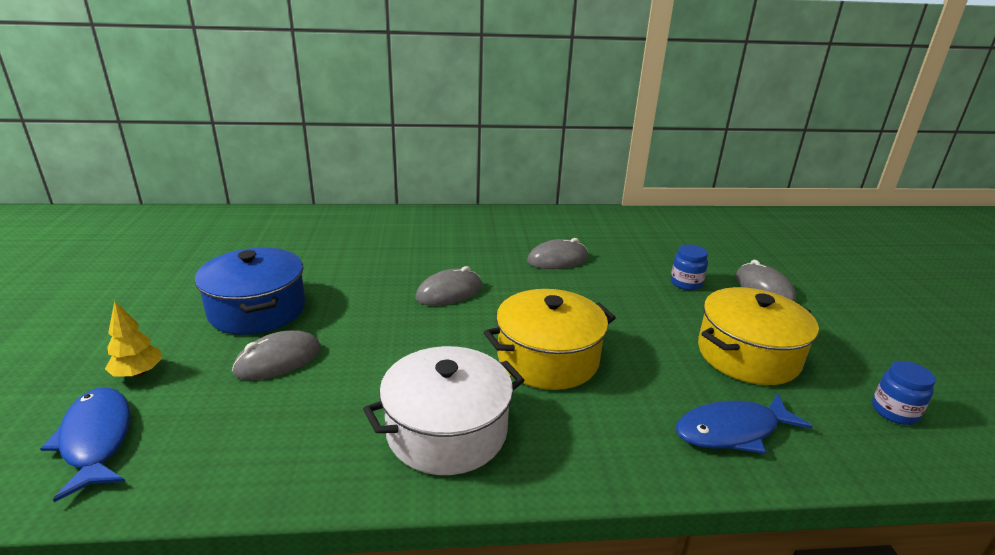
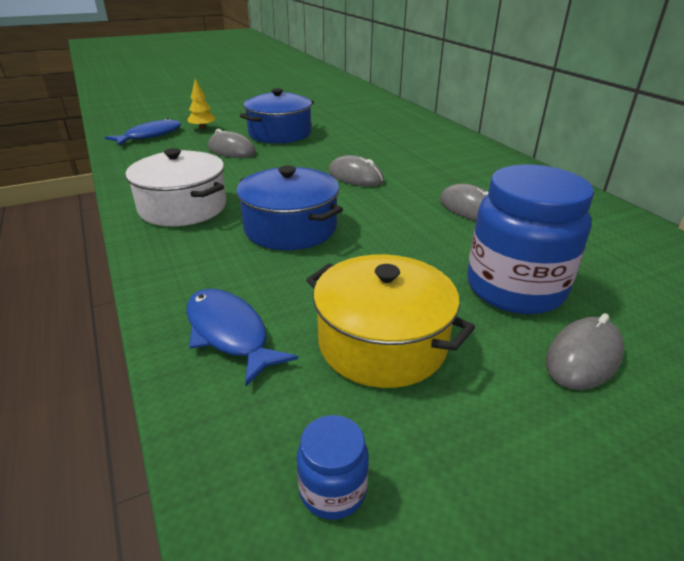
camera: 70 degrees right, 5 degrees up
(548, 358) = (290, 228): yellow pot -> blue pot
(686, 283) = (515, 288): blue jar -> blue jar, size x2.28

